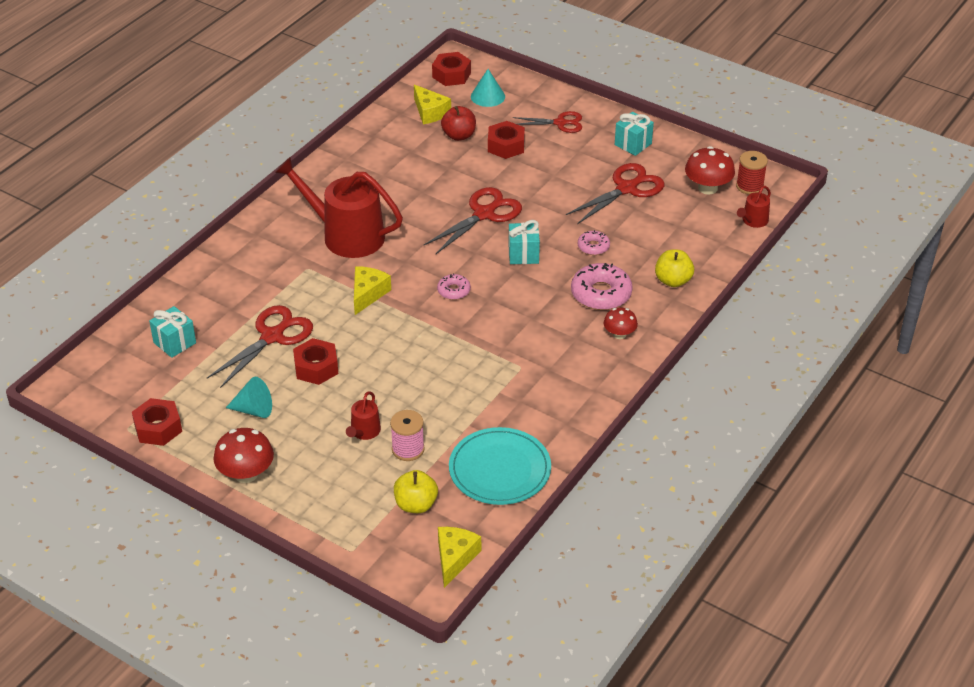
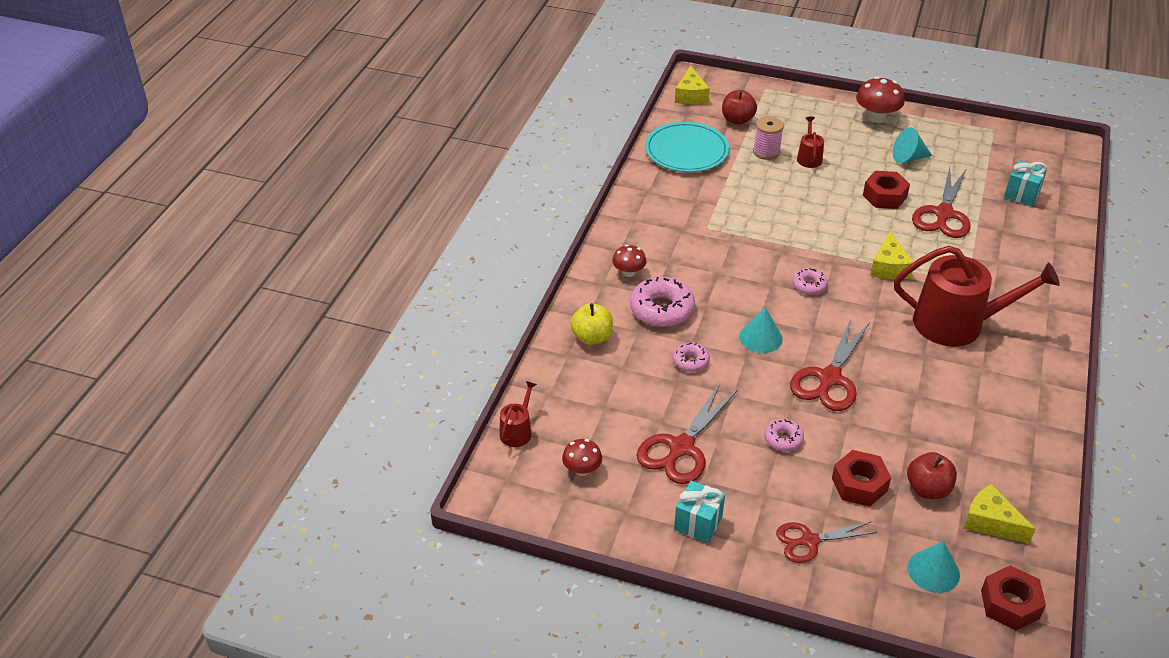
camera: 165 degrees right, 0 degrees up
(158, 428) = (970, 133): red nut -> none
(416, 504) = (737, 120): yellow apple -> red apple
(523, 254) = (761, 337): turquoise gift -> turquoise cone
(545, 181) = (783, 439): none -> pink donut
(707, 188) = (582, 469): red mushroom -> red mushroom, size x0.62
(749, 186) = (529, 483): red spool -> none

